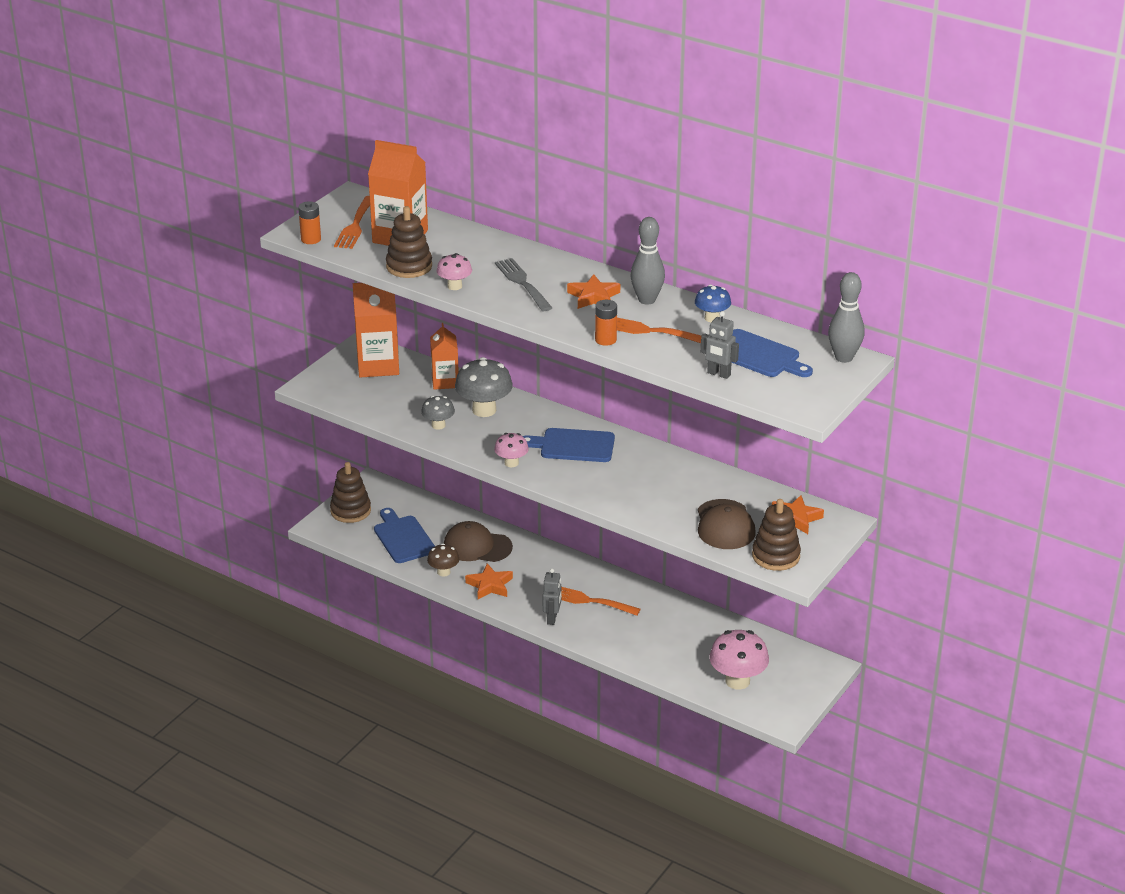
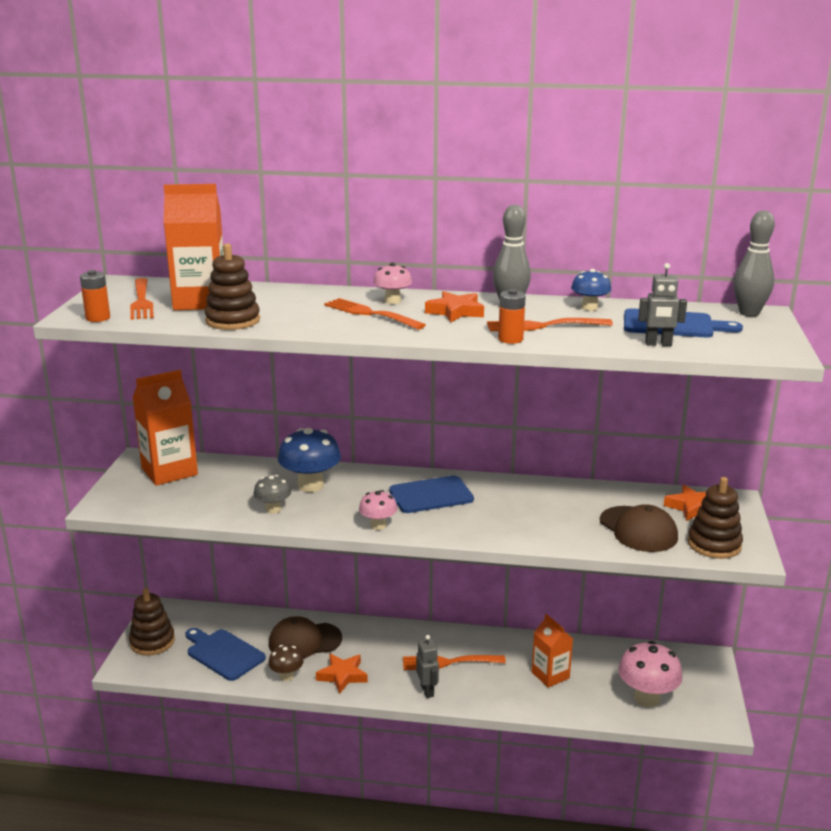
camera: 25 degrees left, 10 degrees down
(445, 382) = (251, 470): orange carton -> orange carton (550, 675)
(454, 286) = (300, 327): pink mushroom -> pink mushroom (392, 301)
(484, 410) = (310, 485): grey mushroom -> blue mushroom
(522, 283) = (370, 314): grey fork -> orange fork

